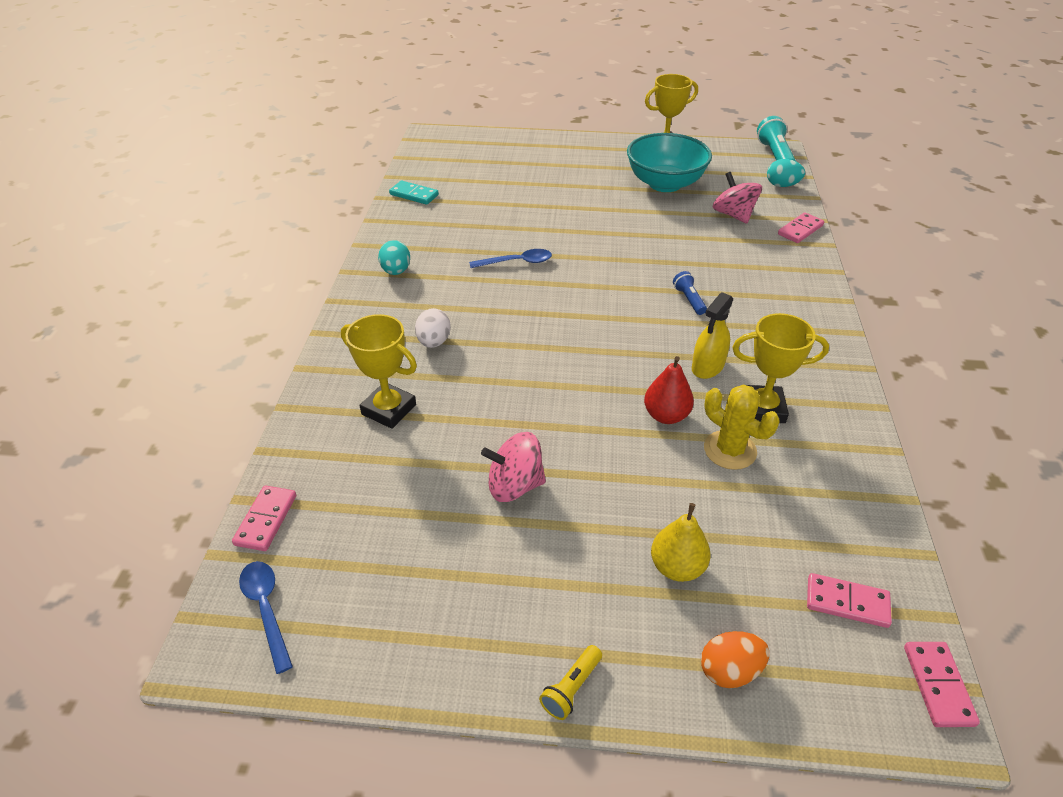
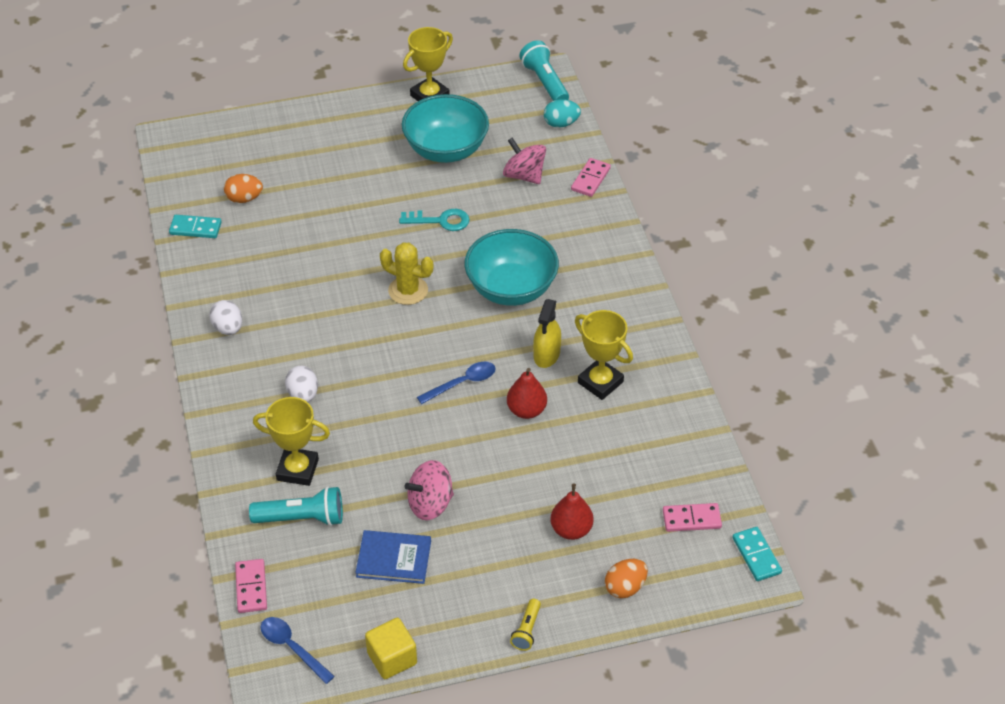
camera: 20 degrees left, 5 degrees up
(365, 460) = (302, 518): none -> turquoise flashlight
(377, 667) = (392, 658): none -> yellow cube
(396, 271) = (228, 328): turquoise egg -> white egg
(442, 537) = (393, 559): none -> blue book
(468, 183) = (244, 198): none -> orange egg
(516, 262) = (339, 287): blue spoon -> blue spoon (462, 383)
(638, 232) = (441, 221): none -> turquoise key
(677, 567) = (571, 529): yellow pear -> red pear
(689, 299) = (511, 288): blue flashlight -> turquoise bowl
(730, 450) = (584, 426): yellow cactus -> yellow cactus (408, 290)
(762, 408) = (600, 382): yellow trophy -> yellow trophy turned 60 degrees clockwise
(938, 685) = (756, 555): pink domino -> turquoise domino

